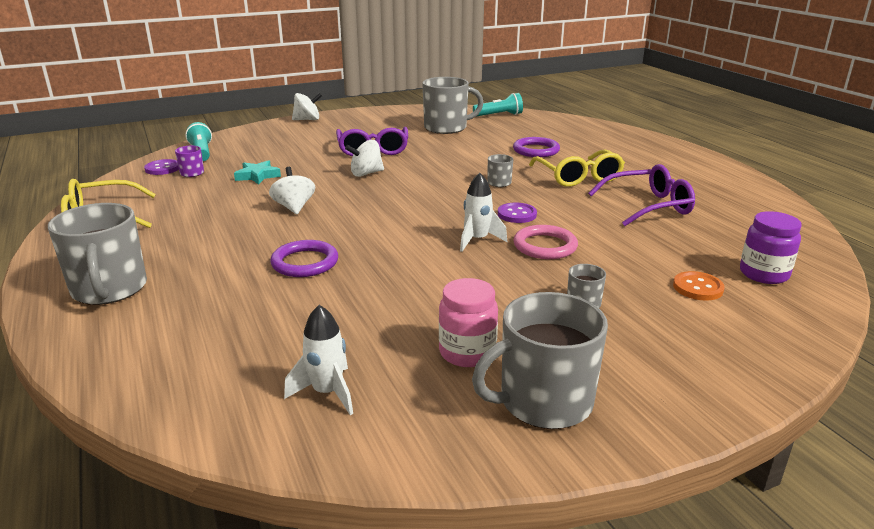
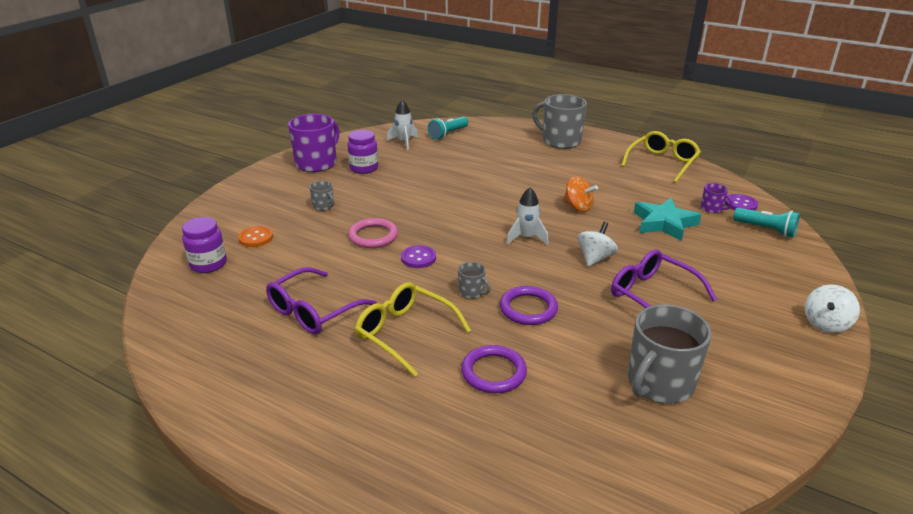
camera: 145 degrees right, 5 degrees up
(257, 176) = (664, 223): turquoise star -> turquoise star, size x1.55
(294, 207) = (578, 207): white spinning top -> orange spinning top
(305, 262) = (500, 178): purple ring -> purple ring (528, 308)
(467, 352) = (364, 168): pink jar -> purple jar
(477, 240) = (422, 225): white rocket -> white rocket (526, 238)
(499, 115) = (651, 469): turquoise flashlight -> turquoise flashlight (448, 134)
(543, 401) = (317, 163): grey mug -> purple mug

